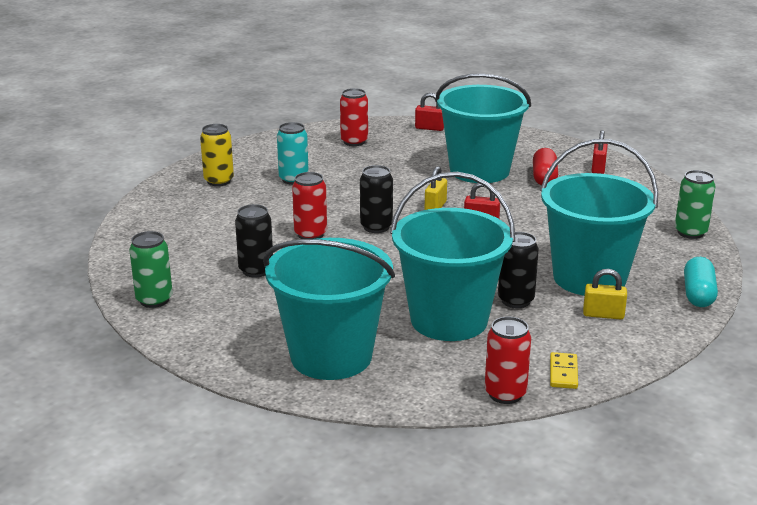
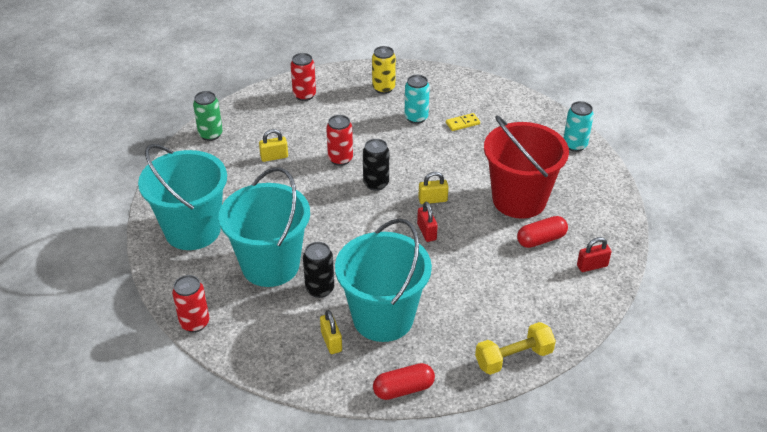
camera: 60 degrees right, 15 degrees up
(256, 270) = (274, 157): black can -> yellow padlock
(354, 142) = (508, 118): red can -> red can (304, 95)
(429, 128) = (575, 145): red padlock -> turquoise can
(479, 171) = (519, 200): turquoise bucket -> red bucket
(563, 373) = (237, 343): yellow domino -> yellow domino (462, 123)
(690, 232) = (513, 358): green can -> yellow dumbbell
(698, 294) = (403, 389): turquoise capsule -> red capsule

